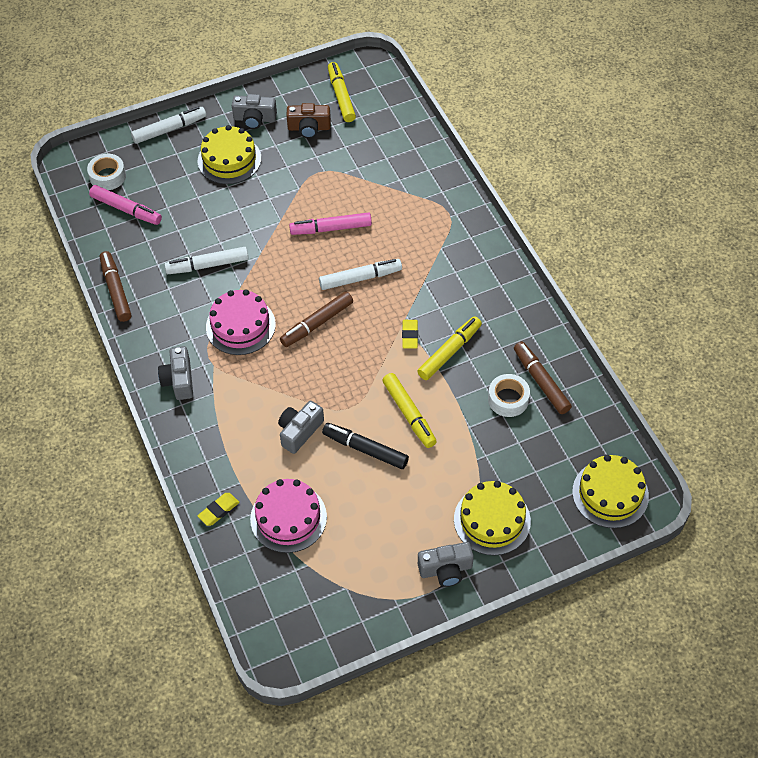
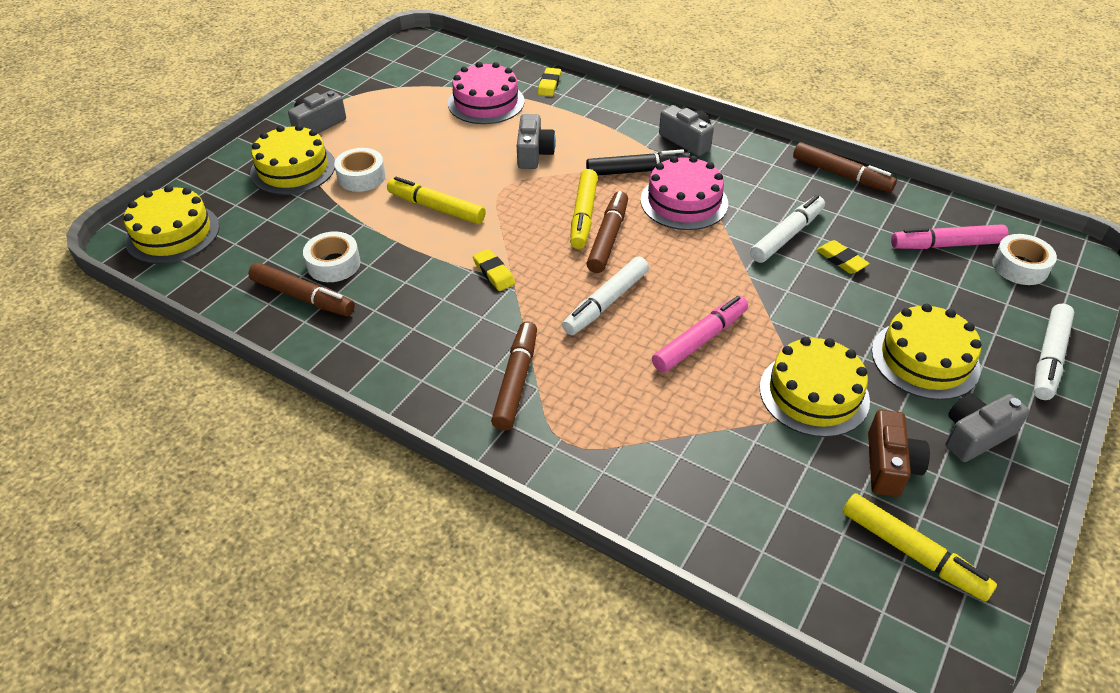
camera: 145 degrees right, 10 degrees down
(197, 233) = (841, 260): none -> yellow eraser
(304, 173) = (814, 394): none -> yellow cake
(309, 128) = (889, 465): brown camera -> brown camera turned 135 degrees clockwise
(365, 449) = (458, 166): black marker -> black marker (637, 171)
(444, 479) = (361, 177): none -> white tape
(449, 257) = (516, 381): none -> brown marker
(449, 352) = (434, 278): yellow marker -> yellow marker (583, 215)

